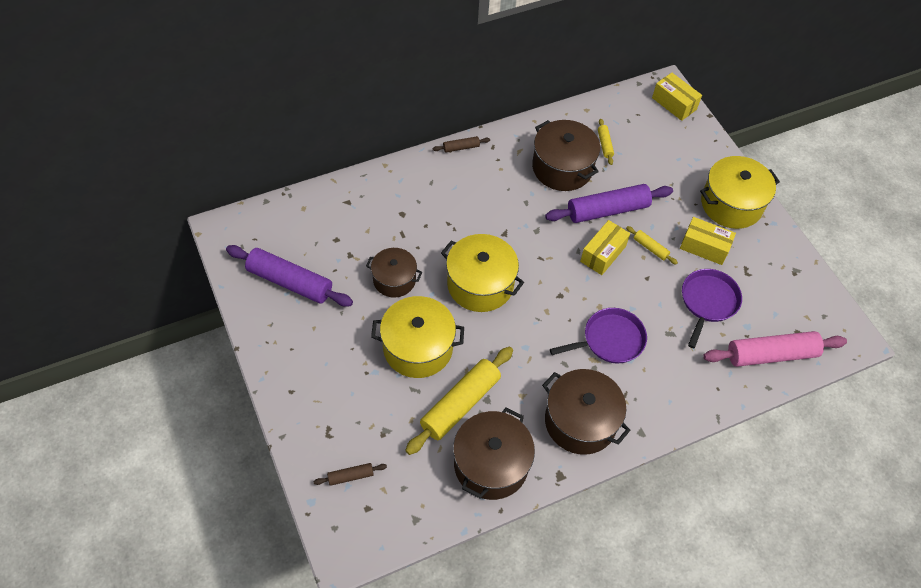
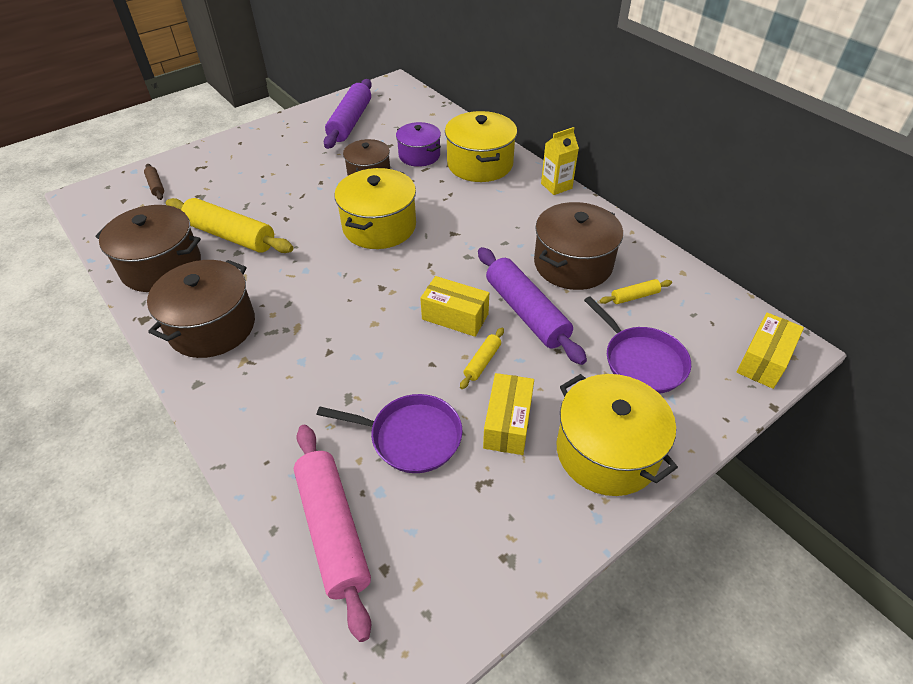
camera: 80 degrees right, 10 degrees down
(377, 234) = (419, 155): none -> purple pot
(418, 348) = (293, 200): yellow pot -> yellow pot (480, 164)
(461, 147) = (556, 186): brown rolling pin -> yellow carton
(610, 340) = (327, 339): purple pan -> purple pan (641, 361)

